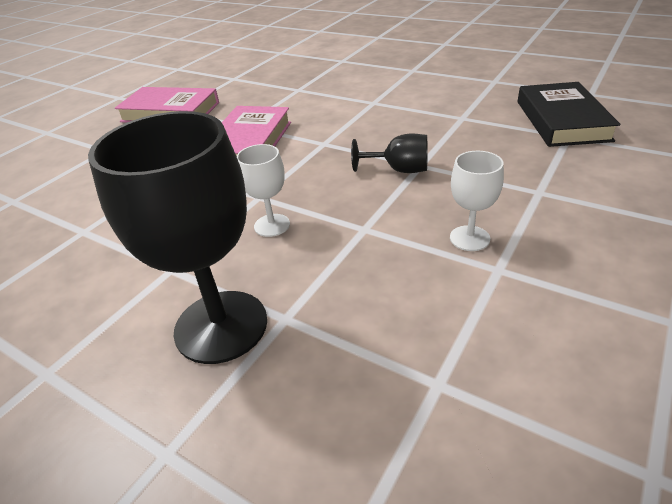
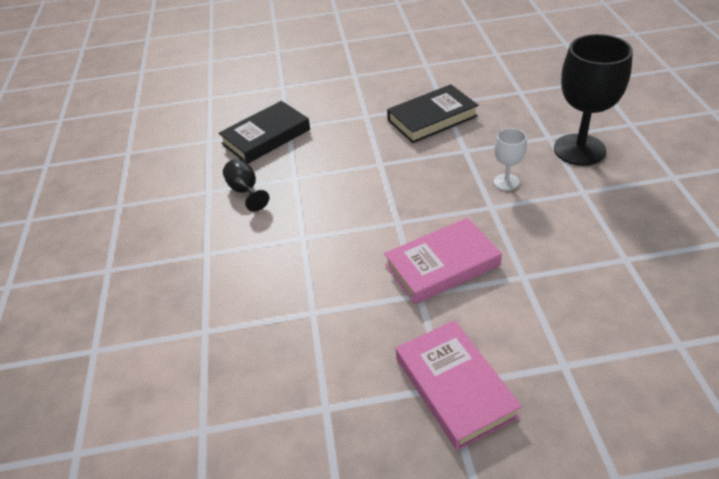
camera: 130 degrees left, 5 degrees up
(399, 170) = (395, 168): black goblet -> black goblet (245, 191)
(469, 238) = (432, 118): white goblet -> black book

